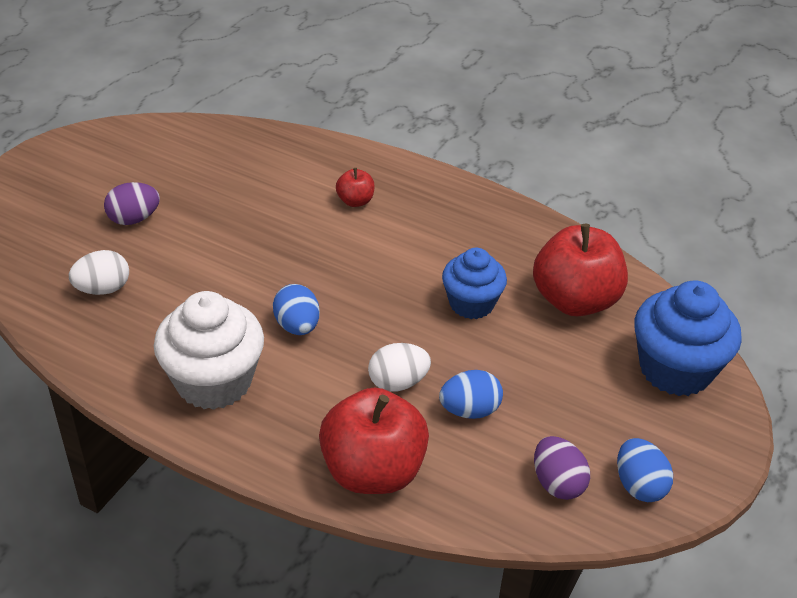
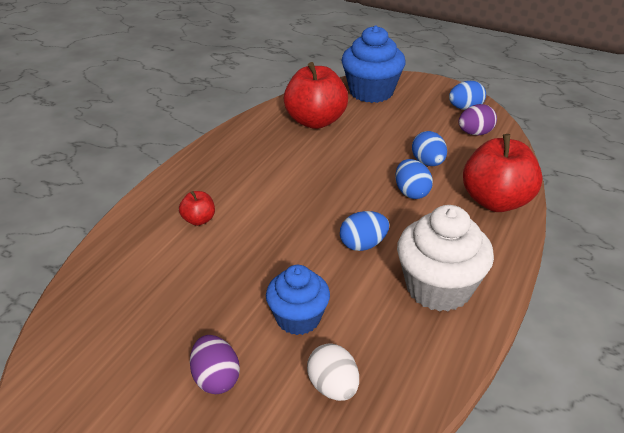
camera: 90 degrees left, 5 degrees down
(398, 382) = (411, 192): white egg -> blue egg
(471, 303) = (324, 161): blue cupcake -> blue cupcake (298, 318)

